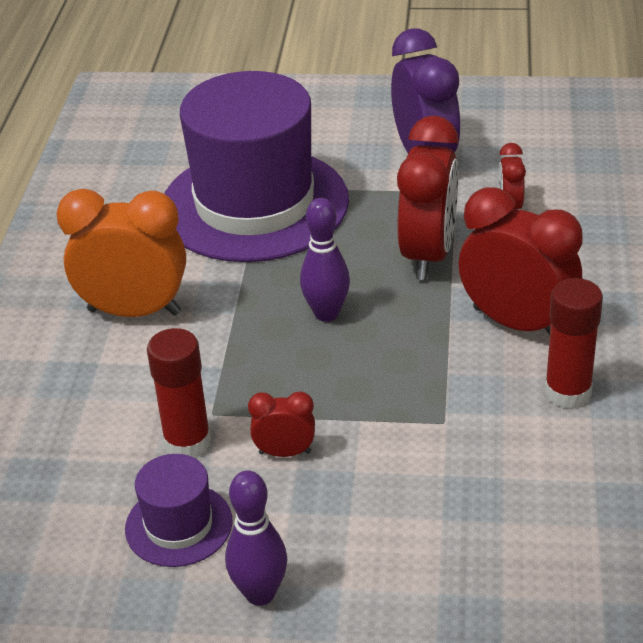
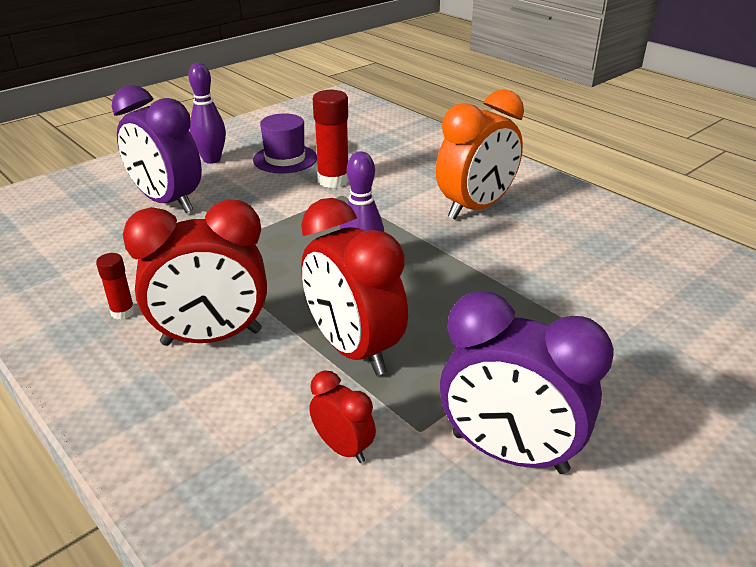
camera: 130 degrees right, 5 degrees down
(254, 204) = (549, 306): purple hat -> none
(285, 452) = (275, 200): red clock -> none
(398, 532) = (168, 202): none -> purple clock
(567, 392) = (123, 312): red glue stick -> red glue stick, size x0.55

